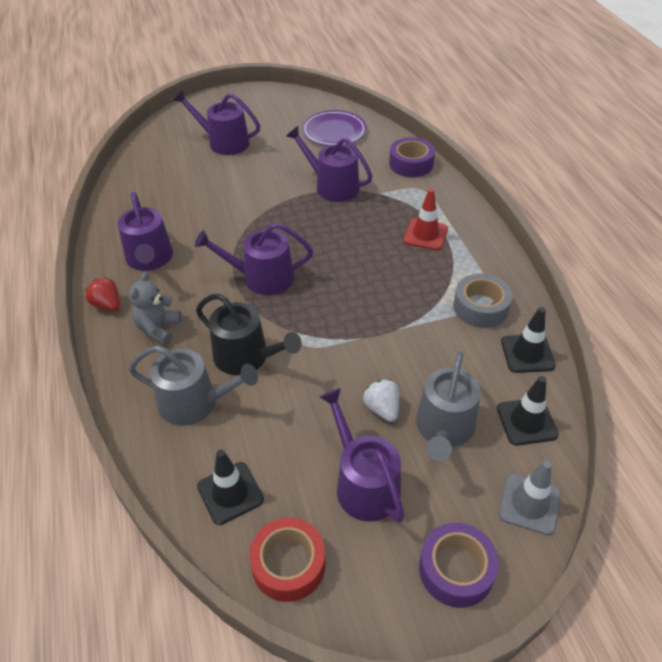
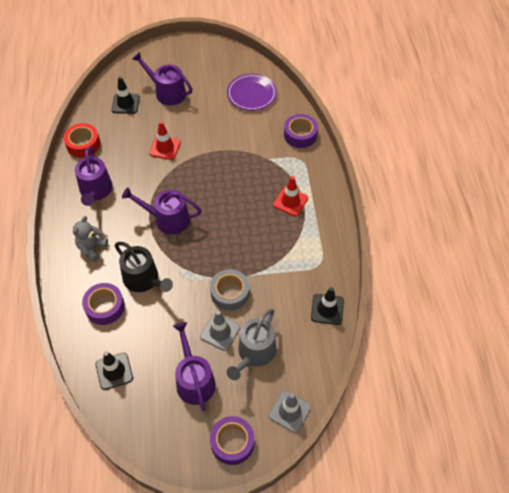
camera: 10 degrees right, 10 degrees up
(107, 305) = (62, 224): red strawberry -> none
(195, 403) = (105, 307): grey watering can -> purple tape
(236, 199) = (165, 148): none -> red traffic cone
(288, 564) = (138, 421): red tape -> red tape (83, 144)
(332, 186) = (236, 147): purple watering can -> none
(382, 408) = (220, 332): white strawberry -> grey traffic cone
(480, 307) = (308, 268): grey tape -> grey tape (230, 293)
(526, 421) = (308, 358): black traffic cone -> black traffic cone (125, 104)

